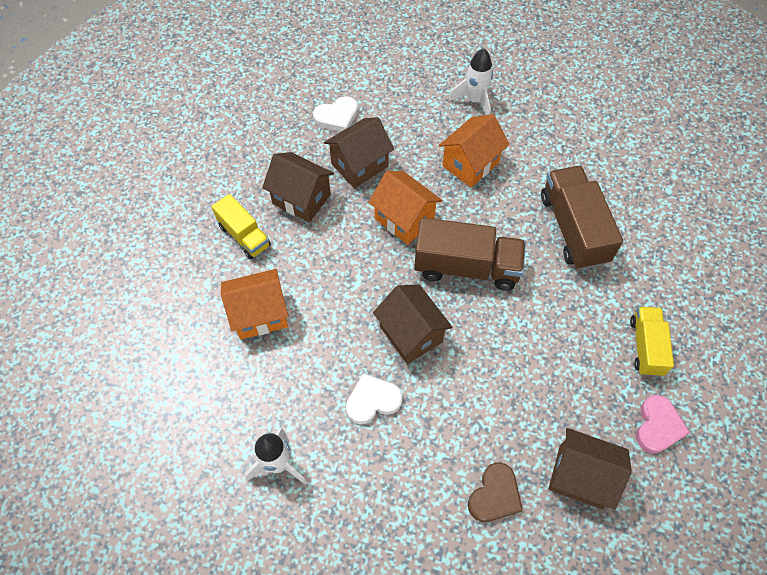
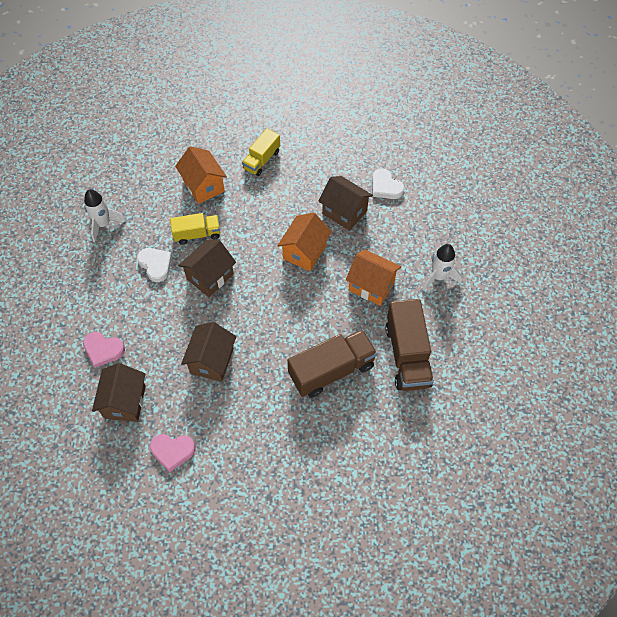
camera: 75 degrees right, 0 degrees up
(301, 199) = (302, 184): brown house -> brown house (212, 361)
(466, 267) = (274, 301): brown truck -> brown truck (407, 355)
(494, 495) = (103, 350): brown heart -> pink heart
(646, 347) = (237, 436): yellow truck -> yellow truck (197, 234)

